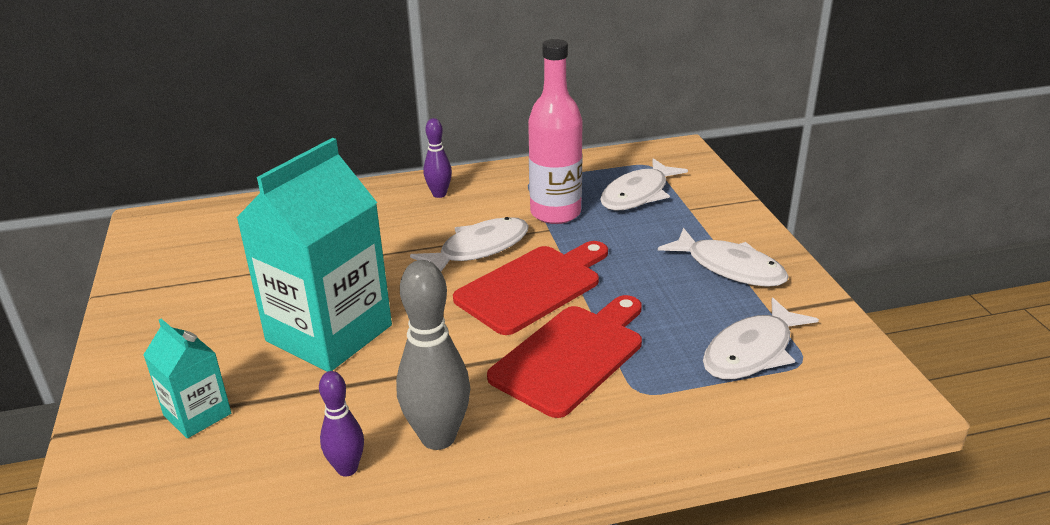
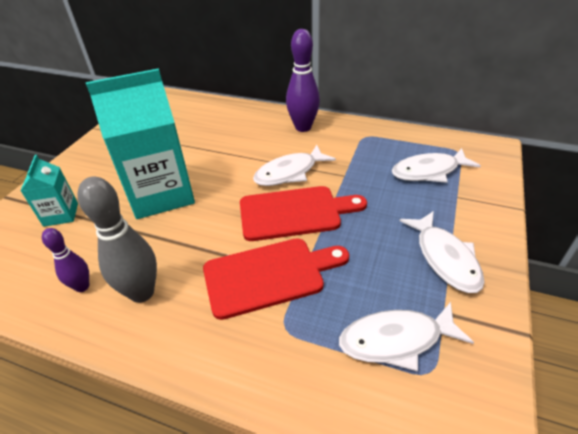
camera: 35 degrees right, 10 degrees up
(439, 194) = (303, 127): purple bowling pin -> purple bowling pin, size x1.75
(479, 249) = (289, 172): white fish -> white fish turned 150 degrees clockwise
(555, 213) = (359, 165): pink bottle -> none

